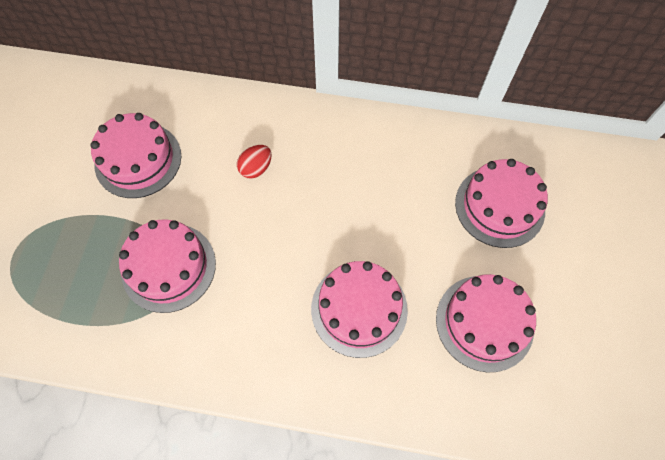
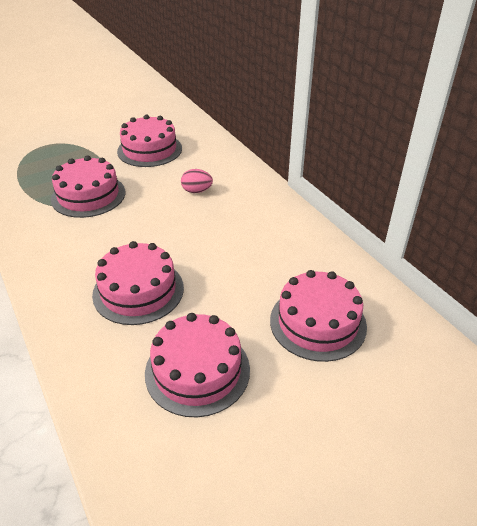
camera: 50 degrees right, 25 degrees down
(256, 168) = (197, 191): red egg -> pink egg

